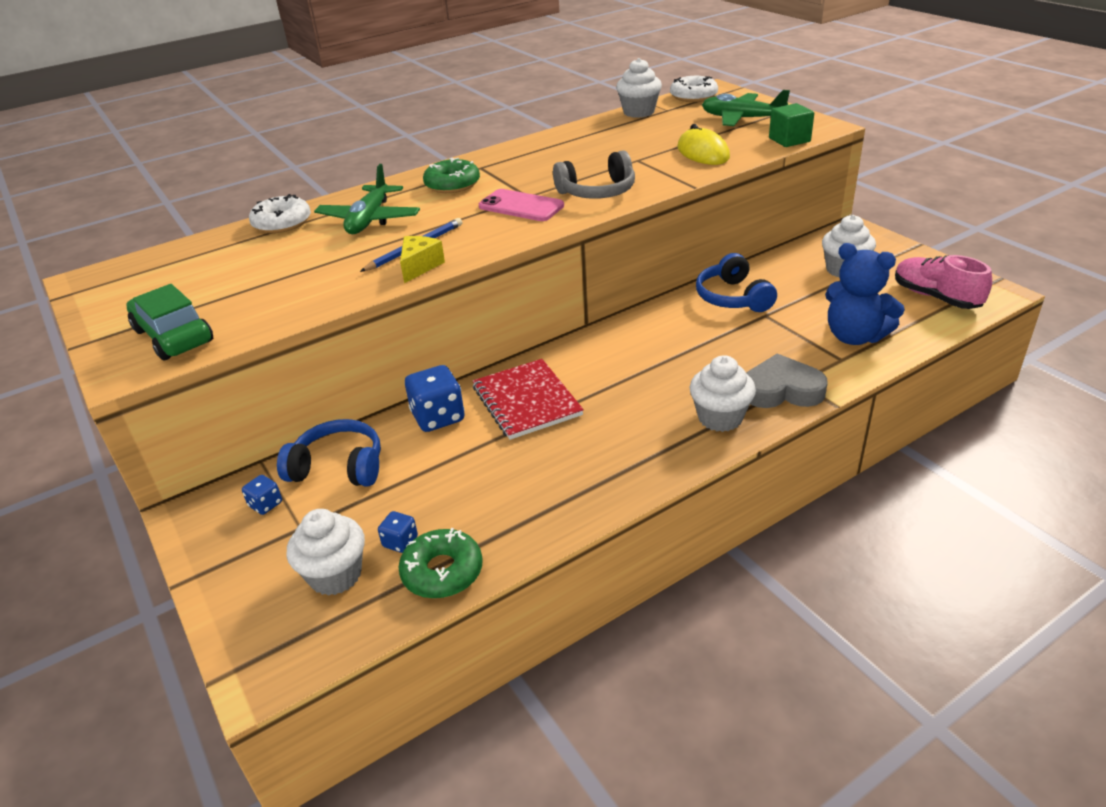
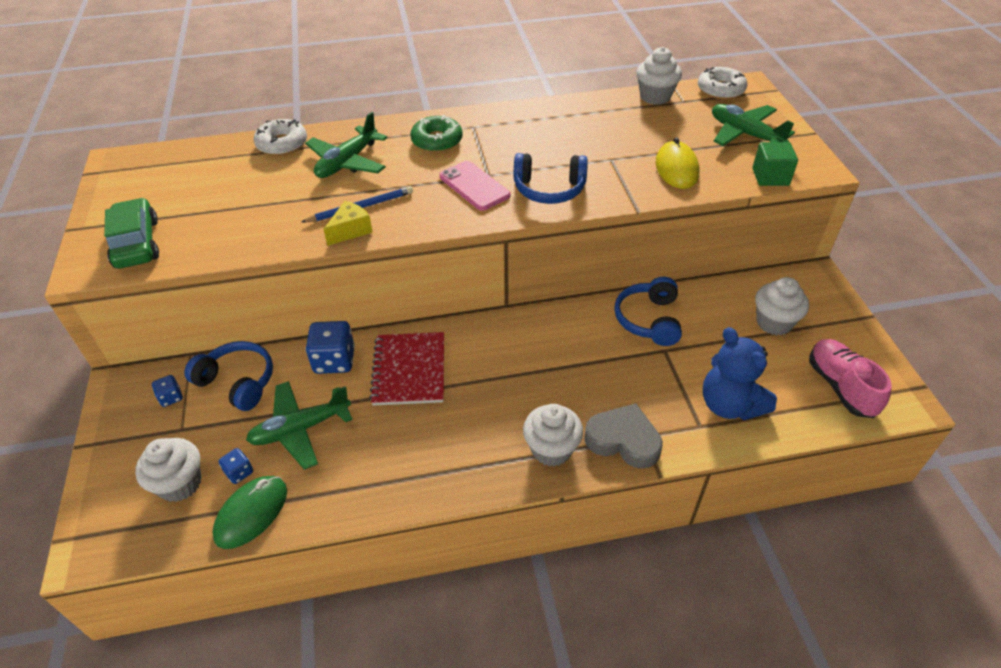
camera: 20 degrees right, 10 degrees up
(442, 571) = (251, 513): green donut -> green mouse
(444, 483) = (300, 429): none -> green plane
(597, 192) = (549, 189): grey headphones -> blue headphones

